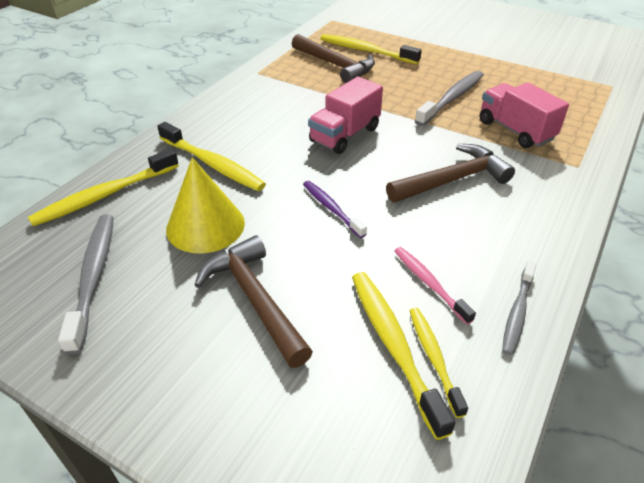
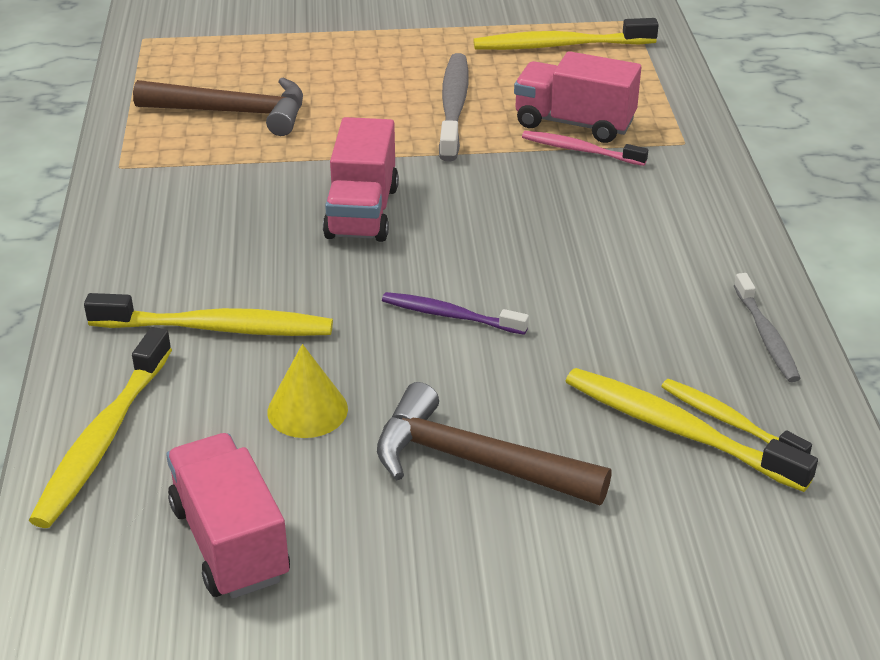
camera: 35 degrees left, 5 degrees down
(93, 277) = (230, 542): grey toothbrush -> pink truck
(205, 225) = (307, 410): yellow cone -> yellow cone, size x0.64
(366, 51) = (256, 74): yellow toothbrush -> yellow toothbrush (559, 46)
(429, 283) = (651, 349): pink toothbrush -> pink toothbrush (580, 150)
(452, 180) = (560, 217): brown hammer -> none

